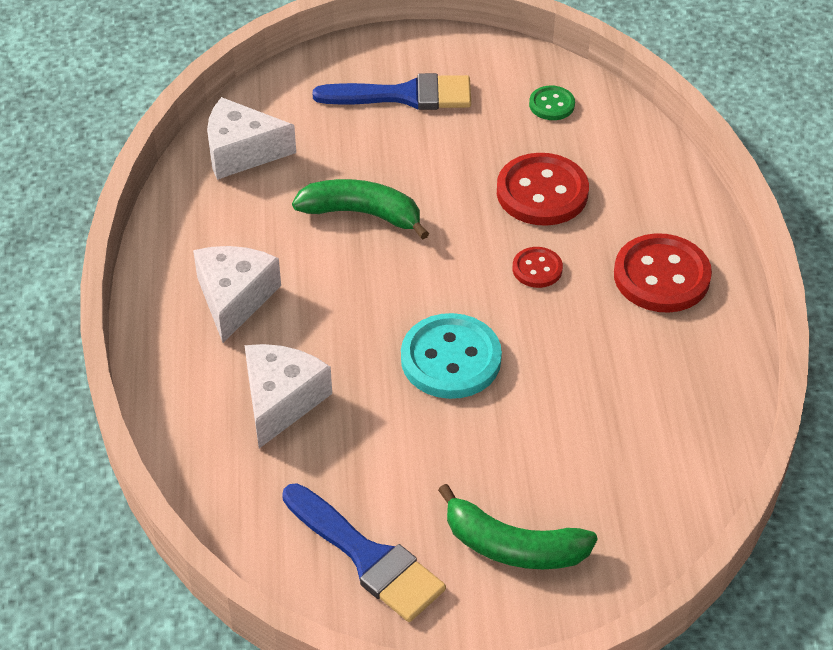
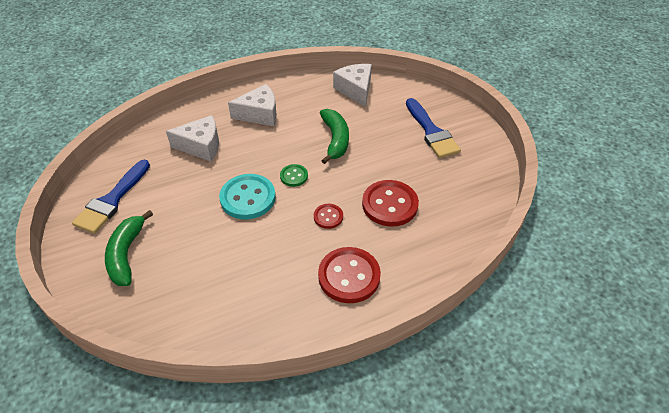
camera: 70 degrees right, 0 degrees up
(551, 105) = (465, 191): green button -> green button (294, 176)

